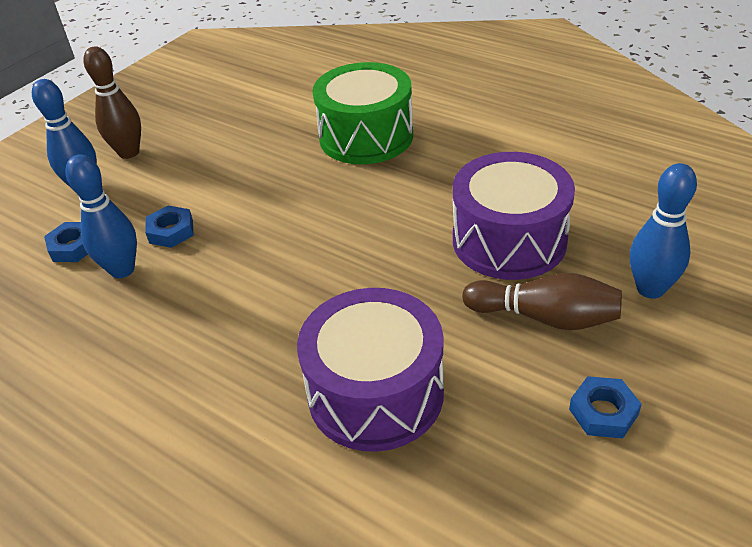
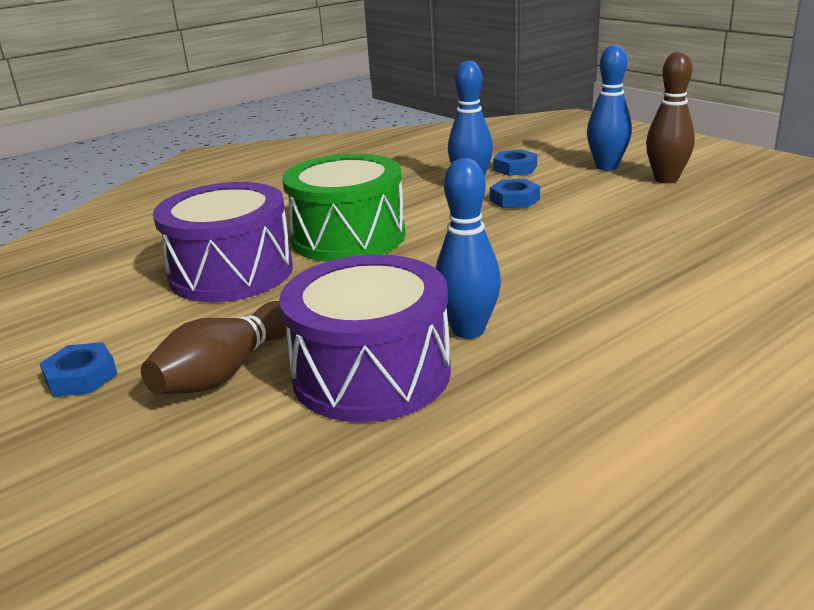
camera: 105 degrees right, 15 degrees down
(366, 136) = (668, 302): green drum -> green drum (348, 237)
(650, 289) = (190, 465): blue bowling pin -> blue bowling pin (468, 330)

